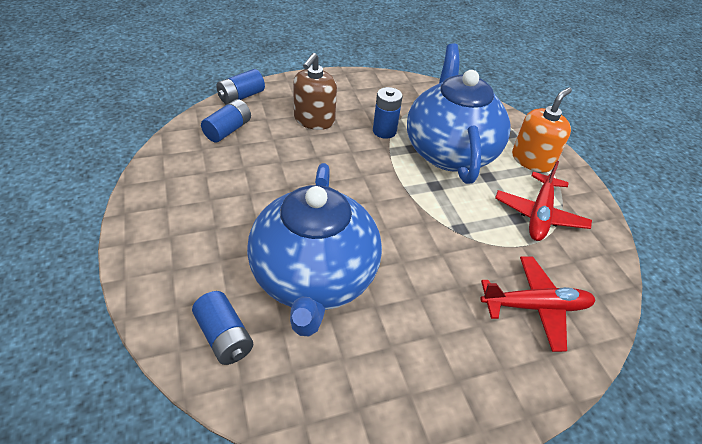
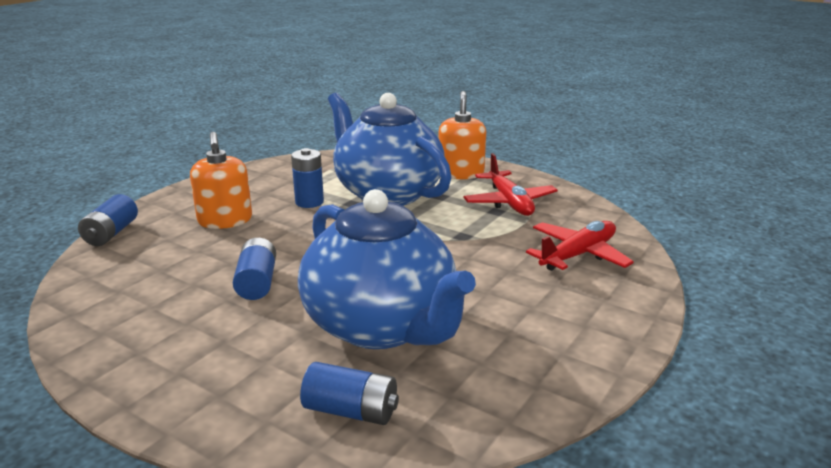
camera: 35 degrees left, 20 degrees down
(228, 130) = (132, 264): blue battery -> blue battery (257, 282)
(314, 120) = (225, 220): brown soap dispenser -> orange soap dispenser

